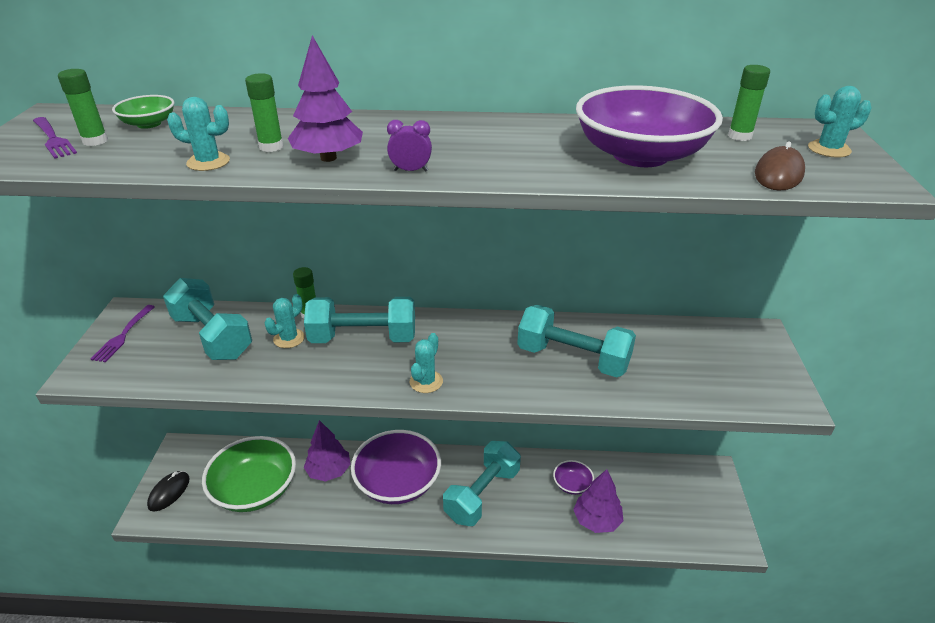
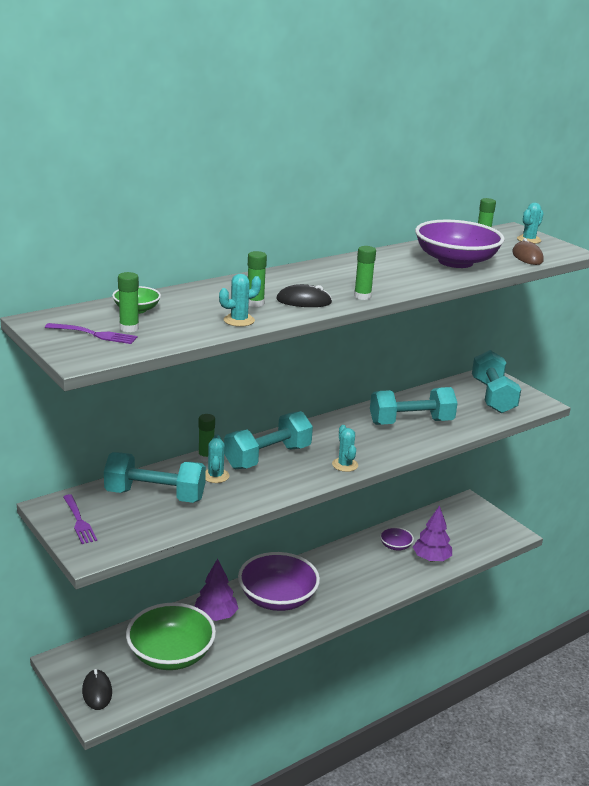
camera: 40 degrees left, 10 degrees down
(328, 158) = (304, 301): purple tree -> black mouse
(410, 170) = (362, 296): purple clock -> green glue stick
(482, 494) = (345, 578): turquoise dumbbell -> turquoise dumbbell (493, 396)

